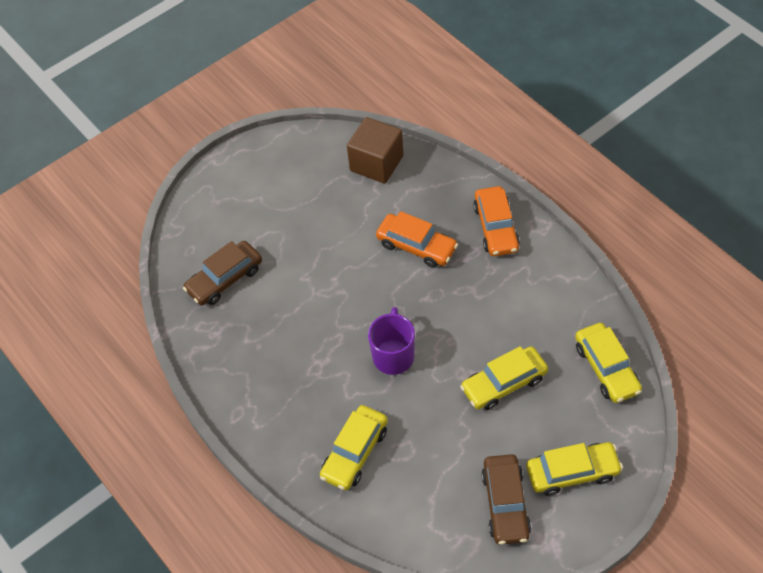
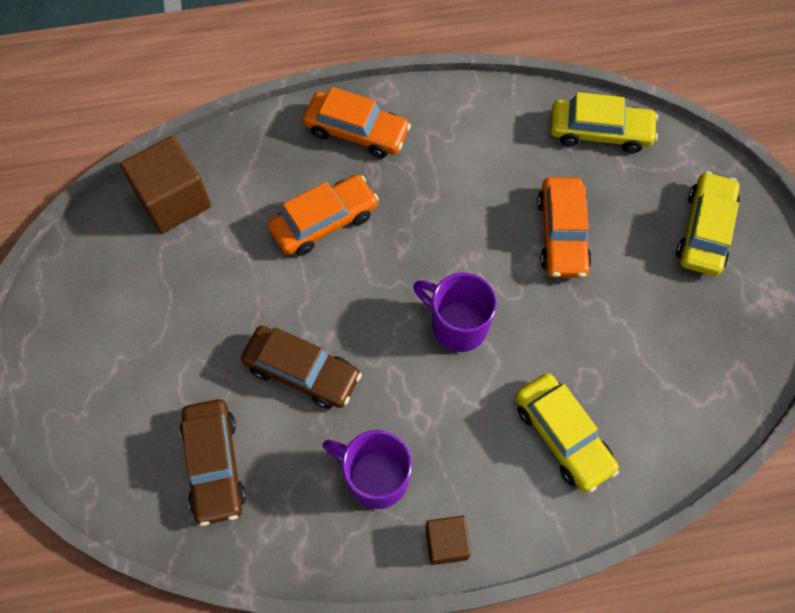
camera: 65 degrees left, 10 degrees up
(246, 421) = (446, 543): none -> brown cube
(265, 363) = (375, 477): none -> purple mug
(504, 383) = (562, 234): yellow car -> orange car
(505, 504) = (709, 313): brown car -> brown car (302, 372)

